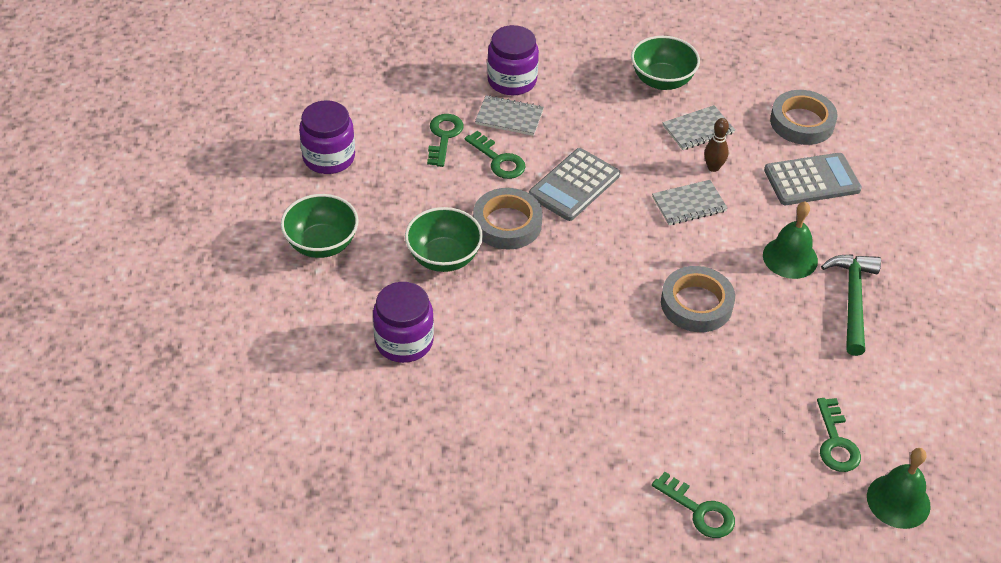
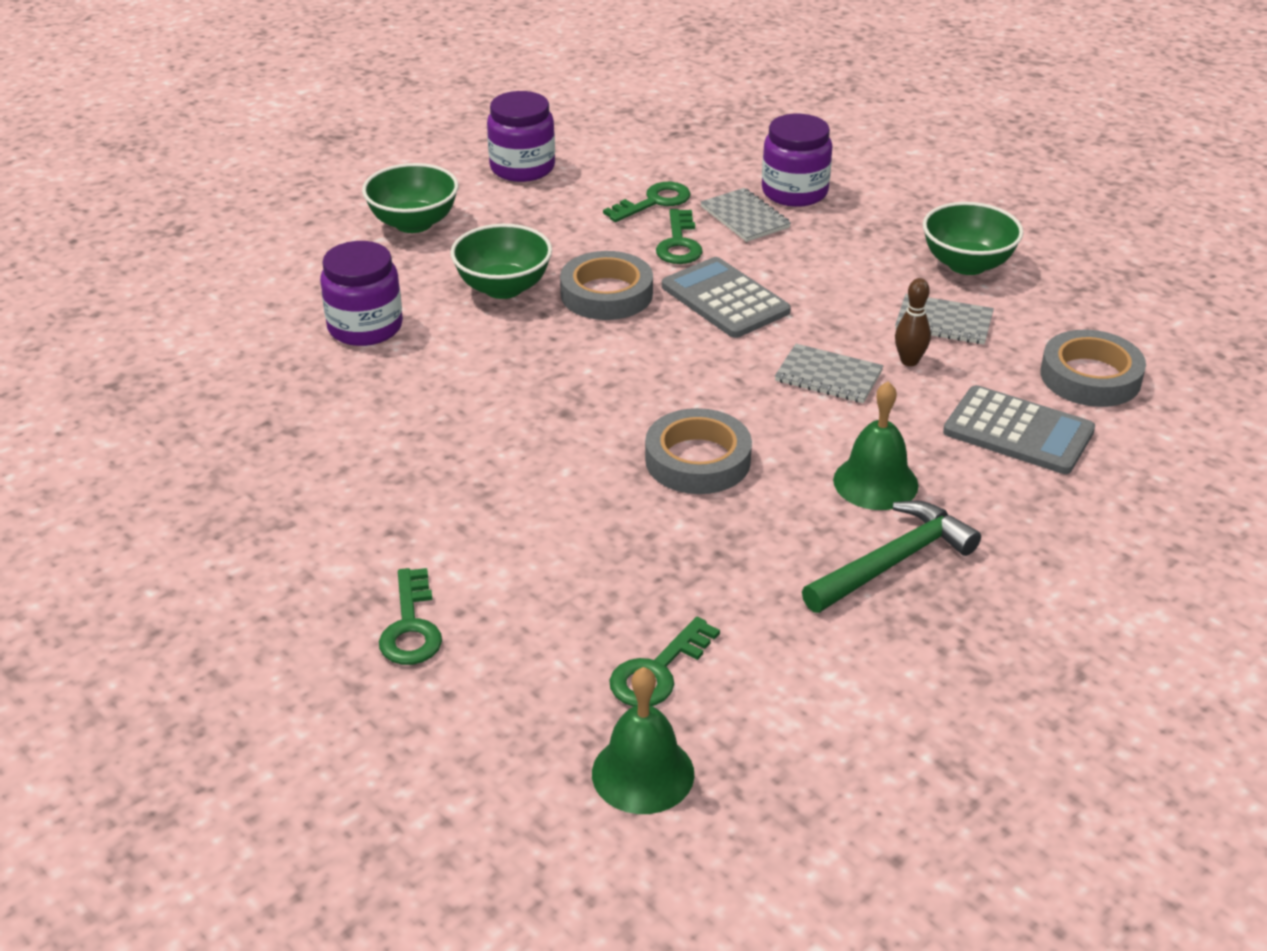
camera: 45 degrees right, 10 degrees down
(574, 185) = (725, 299): grey calculator -> grey calculator turned 60 degrees clockwise

